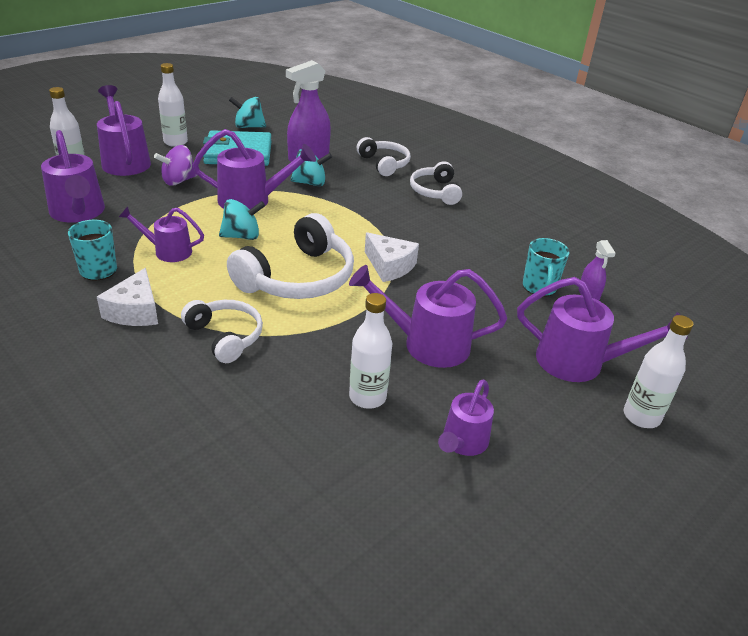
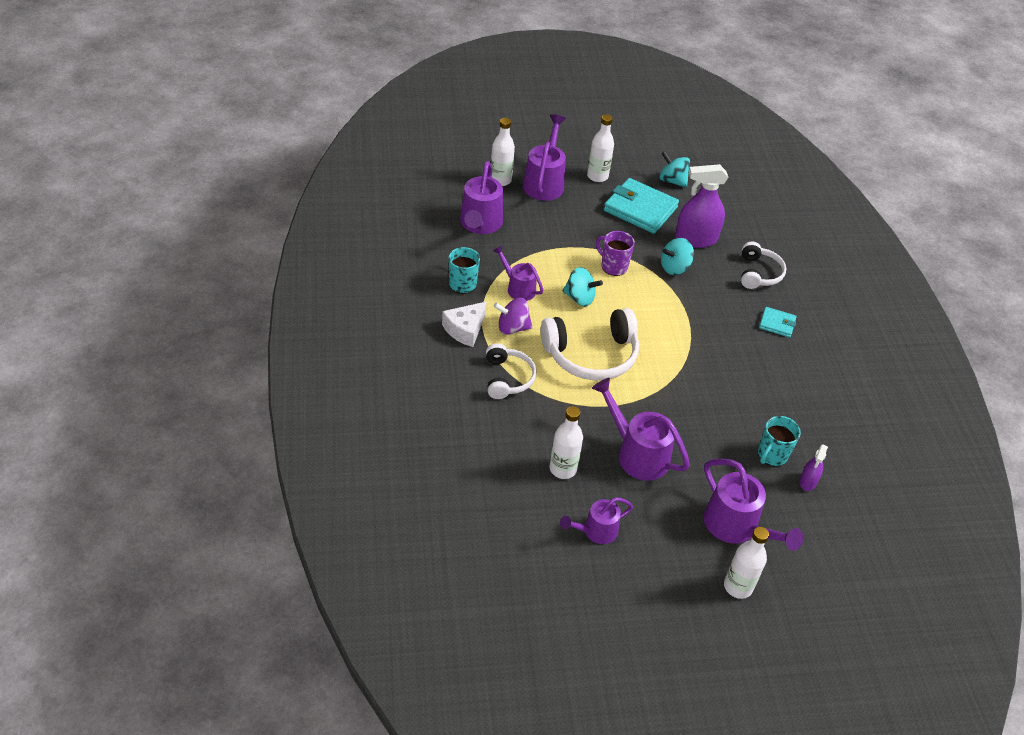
camera: 35 degrees right, 10 degrees up
(178, 181) = (571, 221): purple spinning top -> purple spinning top (512, 328)
(252, 201) = (613, 266): purple watering can -> purple mug
(310, 183) = (674, 268): turquoise spinning top -> turquoise spinning top turned 120 degrees clockwise
(389, 266) = (669, 378): white cheese -> none
(435, 191) = (777, 324): white headphones -> turquoise wallet

